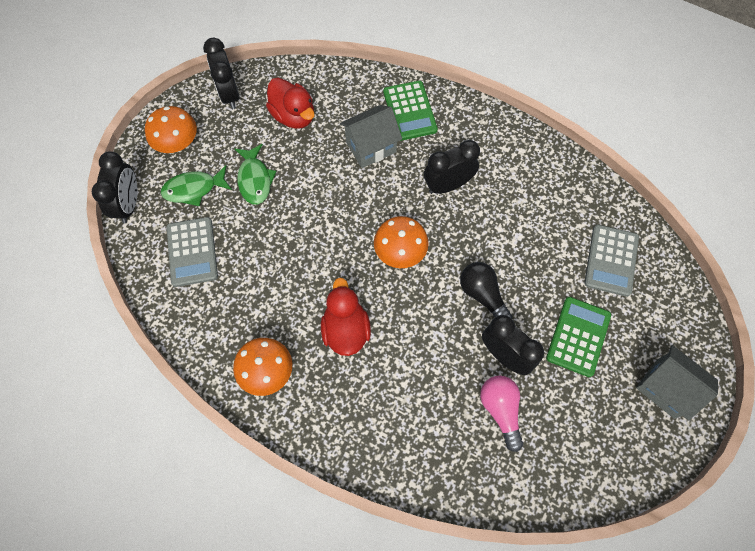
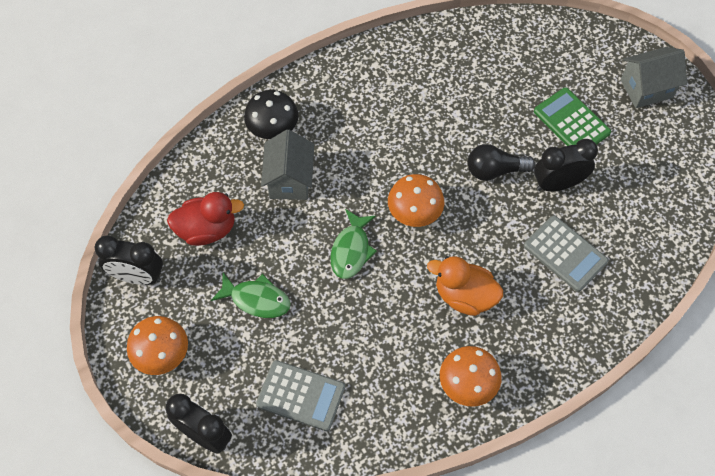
camera: 60 degrees left, 5 degrees down
(194, 189) = (229, 362): green fish -> green fish (351, 250)
(346, 329) = (464, 296): red duck -> orange duck
(409, 111) = (273, 128): green calculator -> black mushroom
(448, 185) = (372, 139): black clock -> none
(500, 410) = (604, 213): pink light bulb -> none
(611, 260) = (519, 61): grey calculator -> grey calculator (565, 254)

